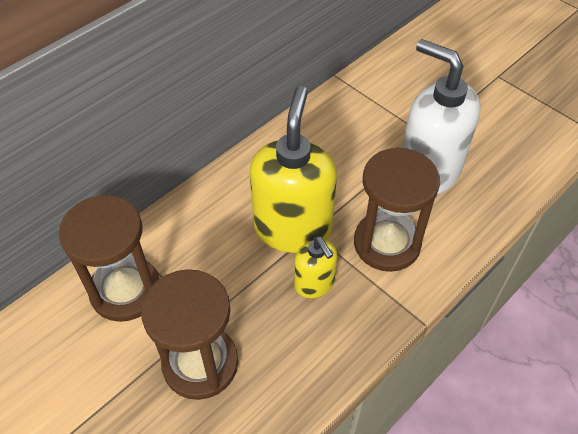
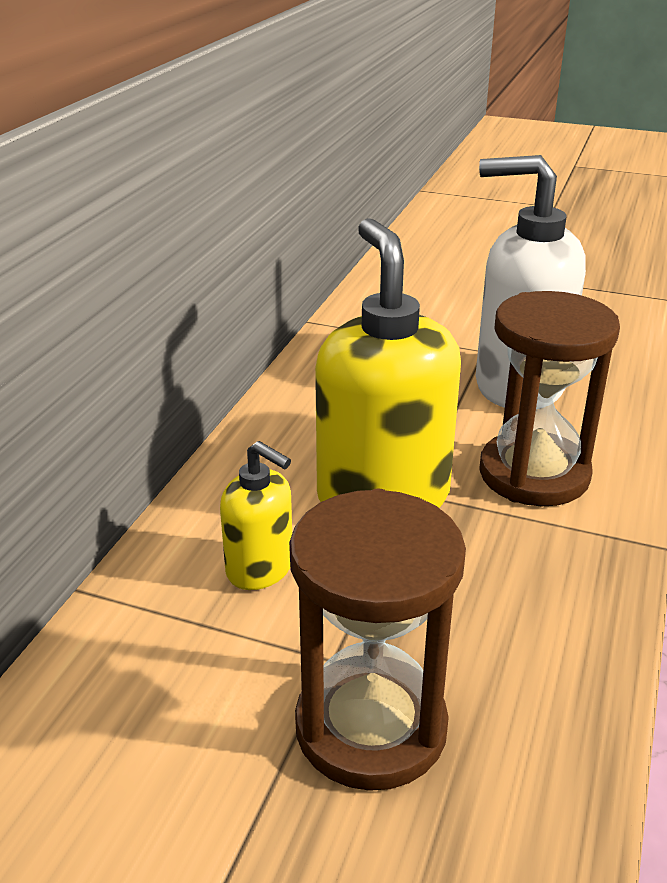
camera: 25 degrees left, 20 degrees down
(125, 290) = (154, 668): brown hourglass -> none
(314, 284) = (472, 553): yellow soap dispenser -> yellow soap dispenser (260, 569)

